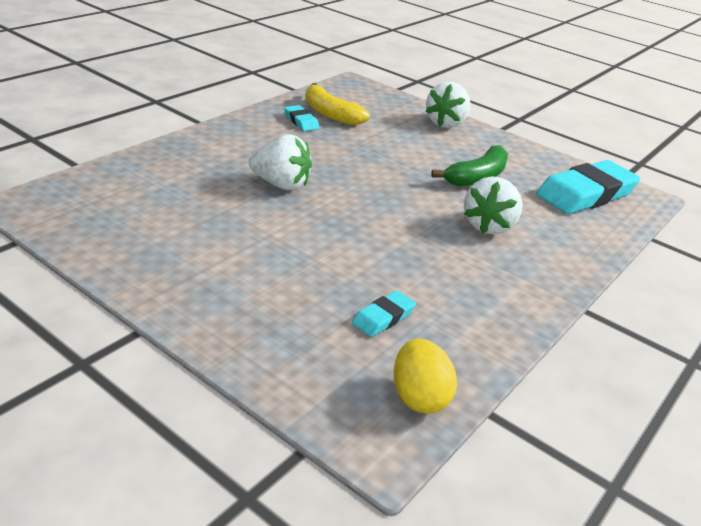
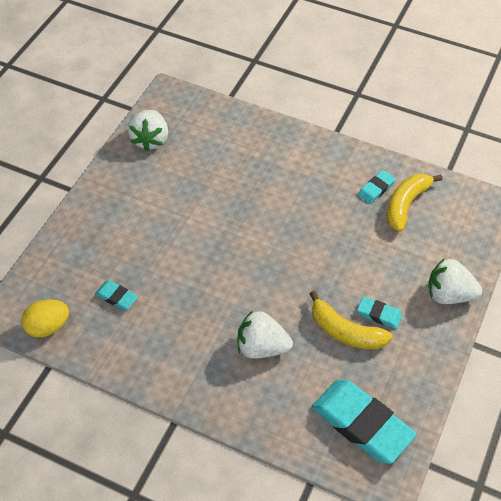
camera: 80 degrees right, 20 degrees up
(281, 184) = (258, 205): white strawberry -> white strawberry (150, 140)
(460, 157) = (379, 314): none -> turquoise eraser
(477, 177) = (345, 331): green banana -> yellow banana

